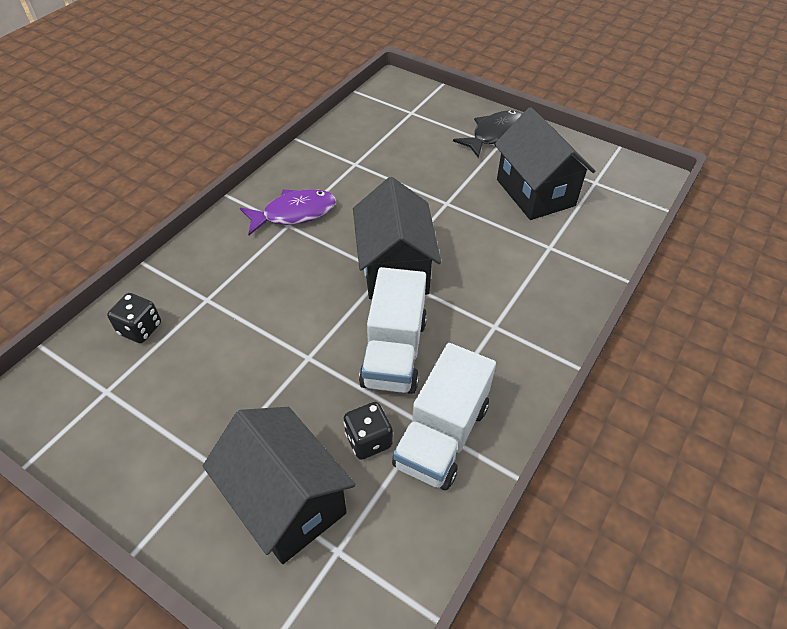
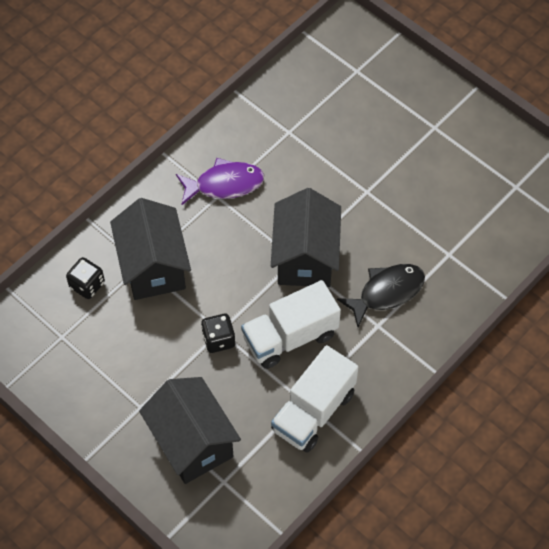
camera: 10 degrees right, 10 degrees up
(368, 440) = (257, 406): black dice -> black dice (218, 339)
(394, 352) = (290, 337): white truck -> white truck turned 45 degrees clockwise
(495, 135) = (435, 113): black fish -> black fish (387, 292)
(535, 192) = (454, 191): black house -> black house (153, 267)

